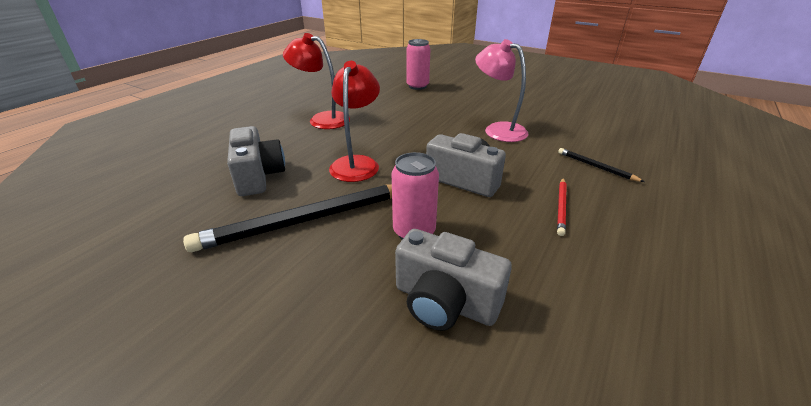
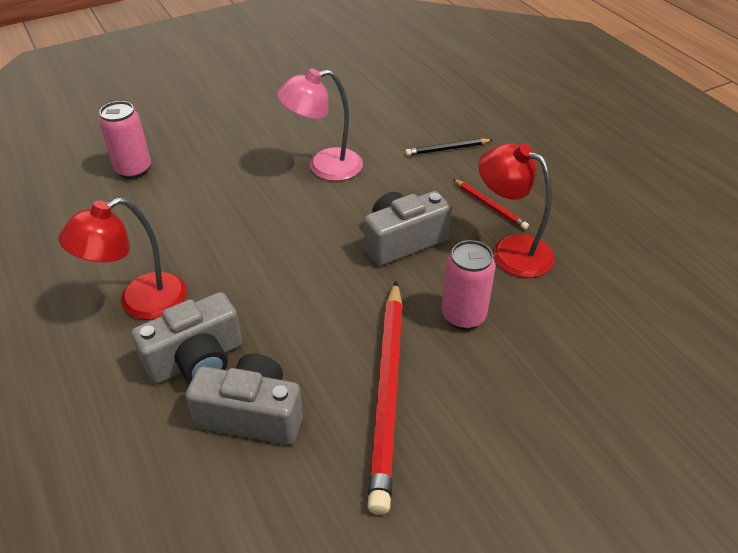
camera: 60 degrees left, 10 degrees up
(307, 220) = (387, 392): black pencil -> red pencil
(357, 163) = (299, 310): red lamp -> red lamp (511, 250)
(445, 302) = (562, 336): grey camera -> grey camera (196, 360)

